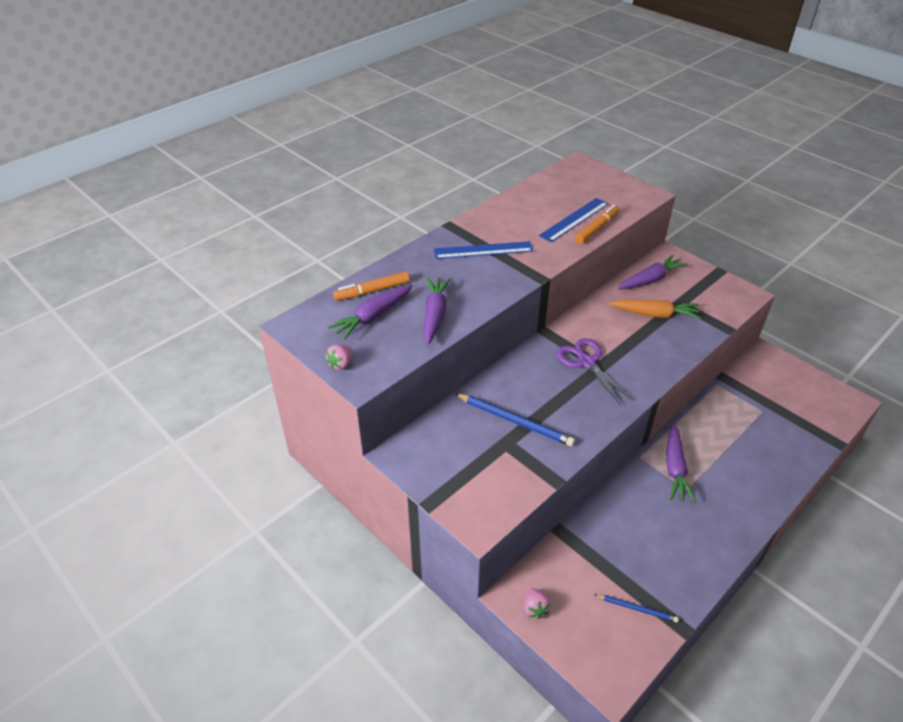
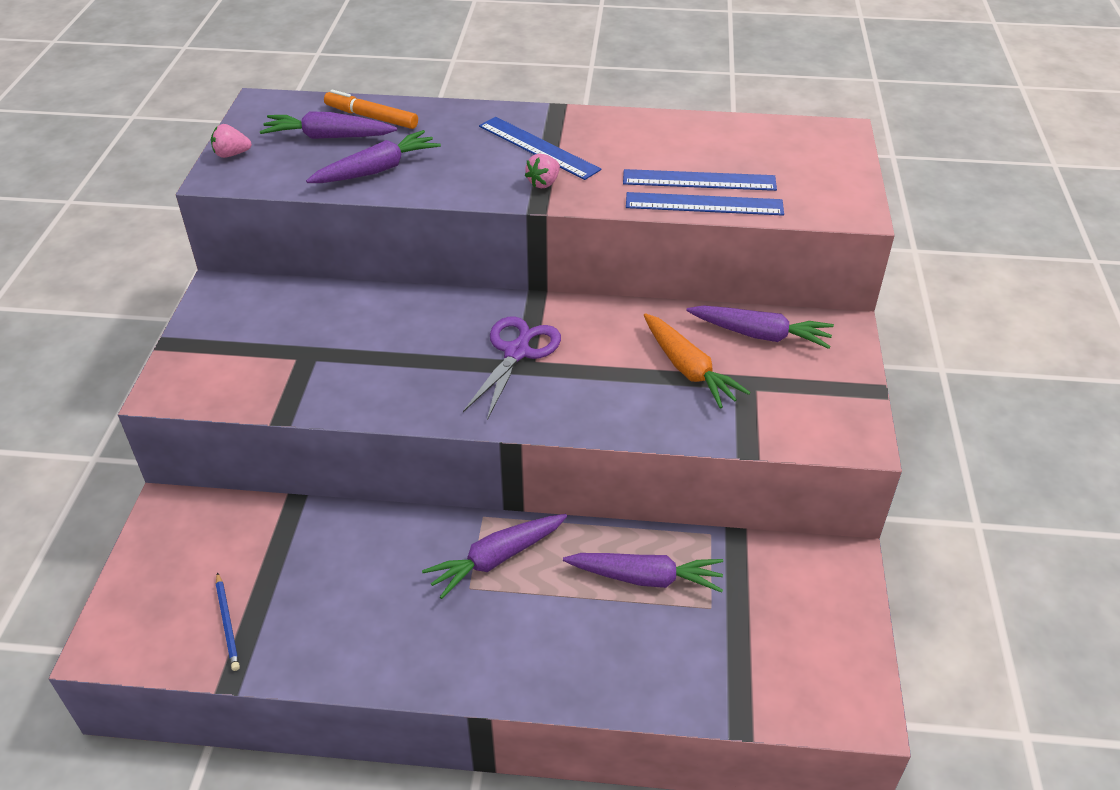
camera: 50 degrees right, 0 degrees up
(514, 421) = (350, 343): blue pencil -> none
(534, 608) = (163, 533): pink strawberry -> pink strawberry (544, 183)
(596, 229) = (704, 204): orange marker -> blue ruler
(728, 422) = (645, 578): none -> purple carrot

